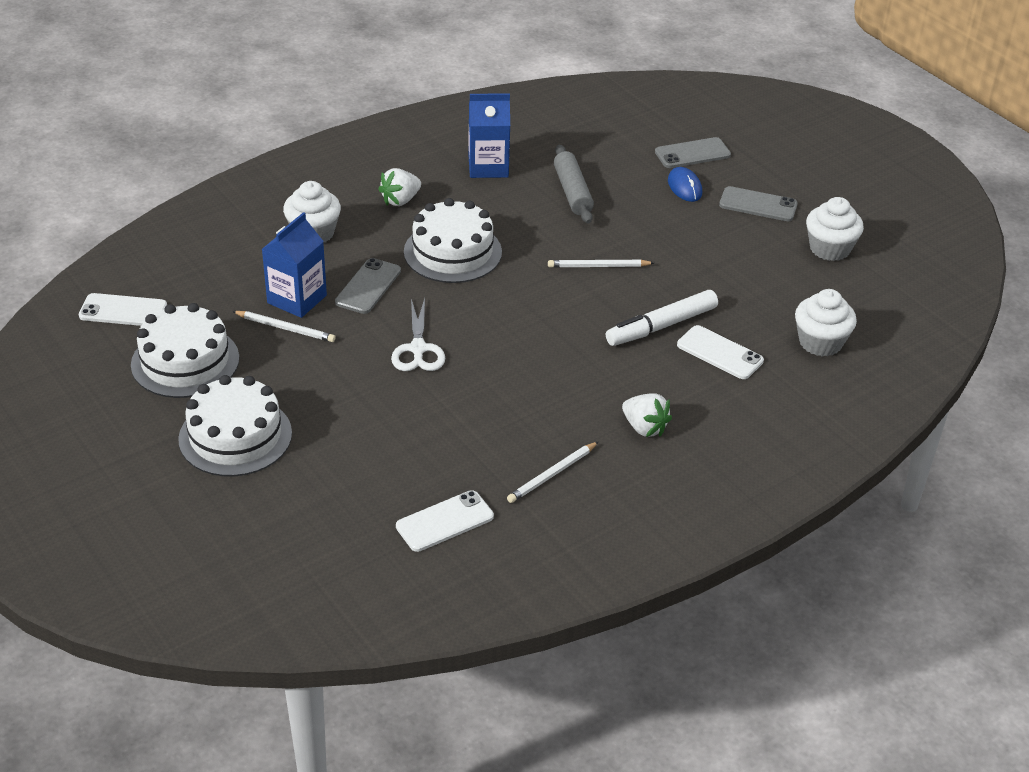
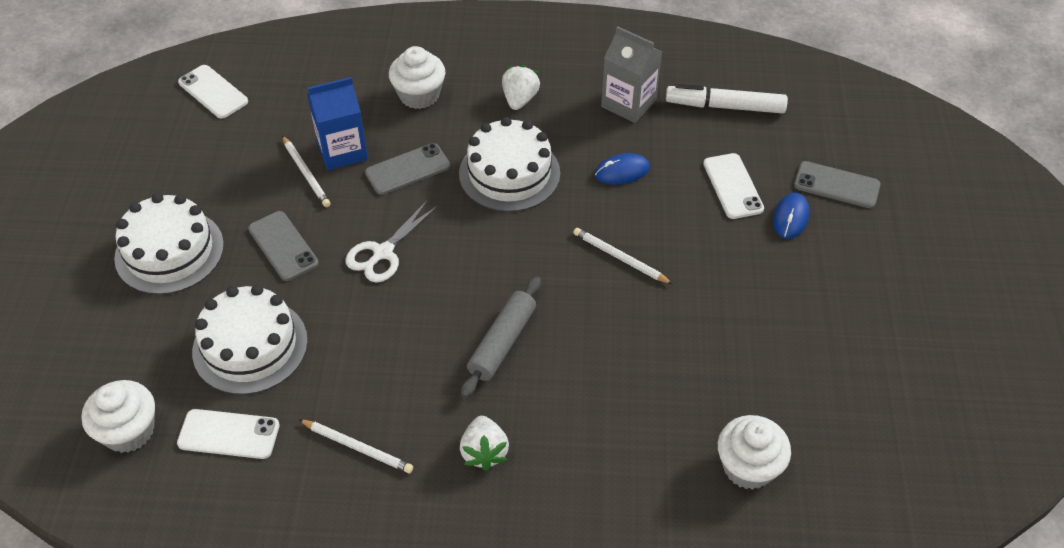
camera: 40 degrees right, 10 degrees up
(185, 361) = (207, 162): white cake -> white cake (250, 346)
(400, 200) = (520, 99): white strawberry -> white strawberry turned 105 degrees clockwise
(488, 167) = (628, 103): blue carton -> grey carton
(535, 212) = (622, 171): none -> blue mouse
(552, 475) = (357, 447): white pencil -> white pencil turned 150 degrees counterclockwise
(572, 192) = (677, 168): grey rolling pin -> grey rolling pin (502, 342)
(661, 326) = (611, 354): white marker -> white marker (725, 106)
(720, 353) = (636, 417): white phone -> white phone (733, 186)
(758, 205) = (845, 276): grey phone -> grey phone (283, 246)
(829, 249) = (870, 367): white cupcake -> white cupcake (129, 431)

